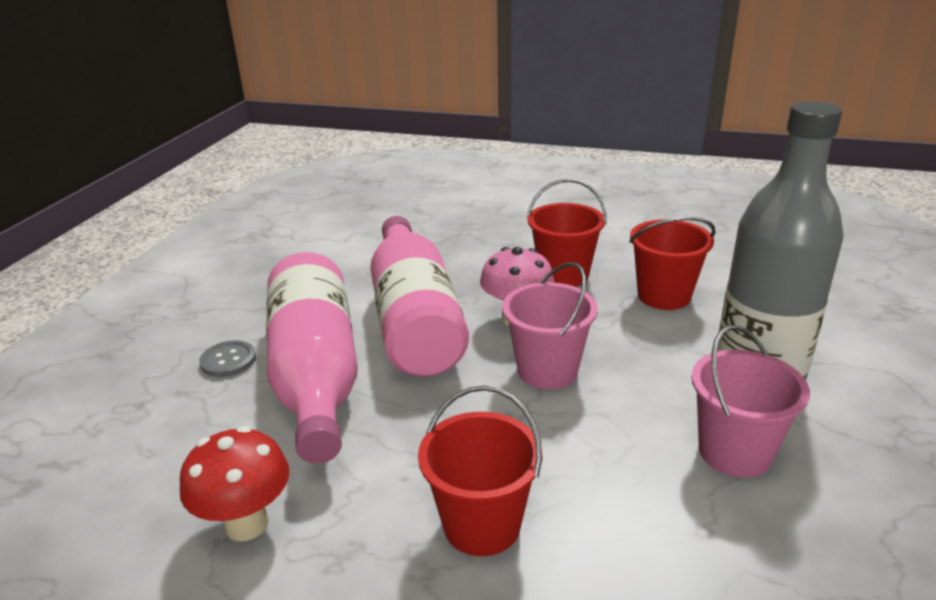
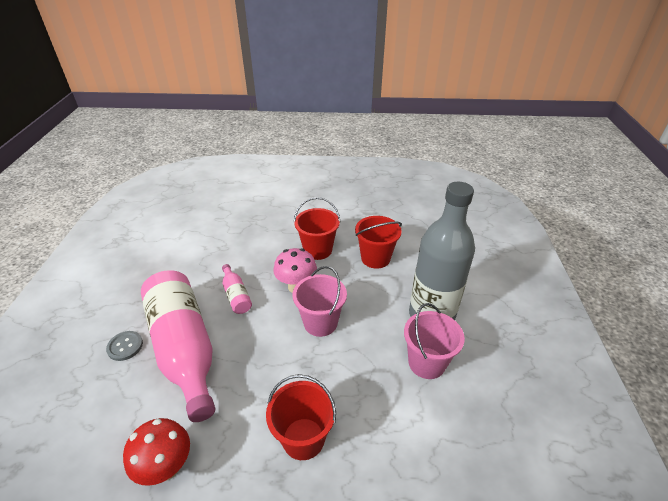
camera: 15 degrees left, 10 degrees up
(415, 318) = (236, 295): pink bottle -> pink bottle, size x0.43

